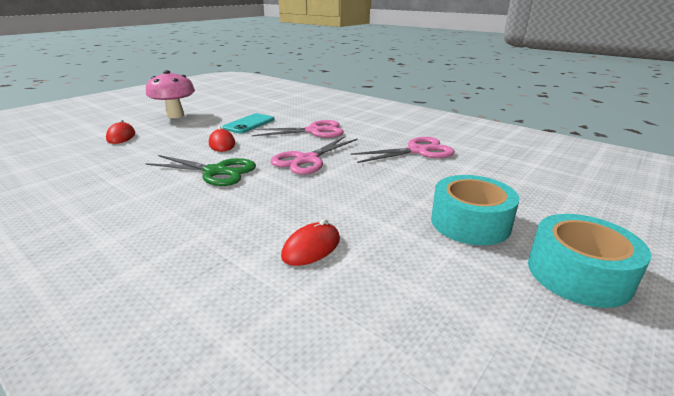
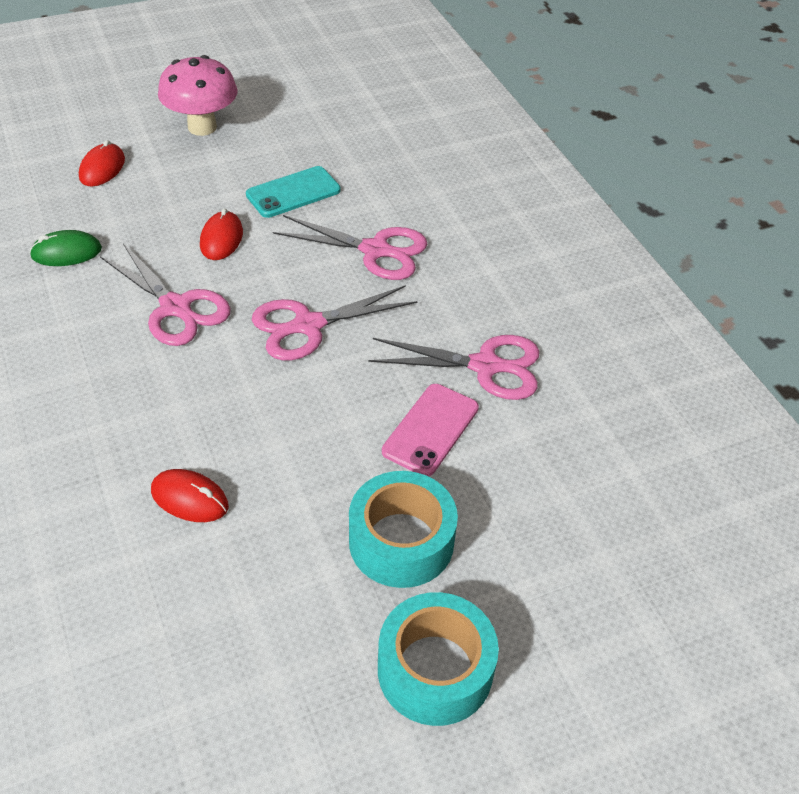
camera: 25 degrees right, 20 degrees up
(118, 168) = (66, 252): none -> green mouse
(216, 171) = (175, 307): green scissors -> pink scissors
(311, 248) = (190, 498): red mouse -> red mouse turned 45 degrees clockwise
(422, 177) = (431, 430): none -> pink phone

